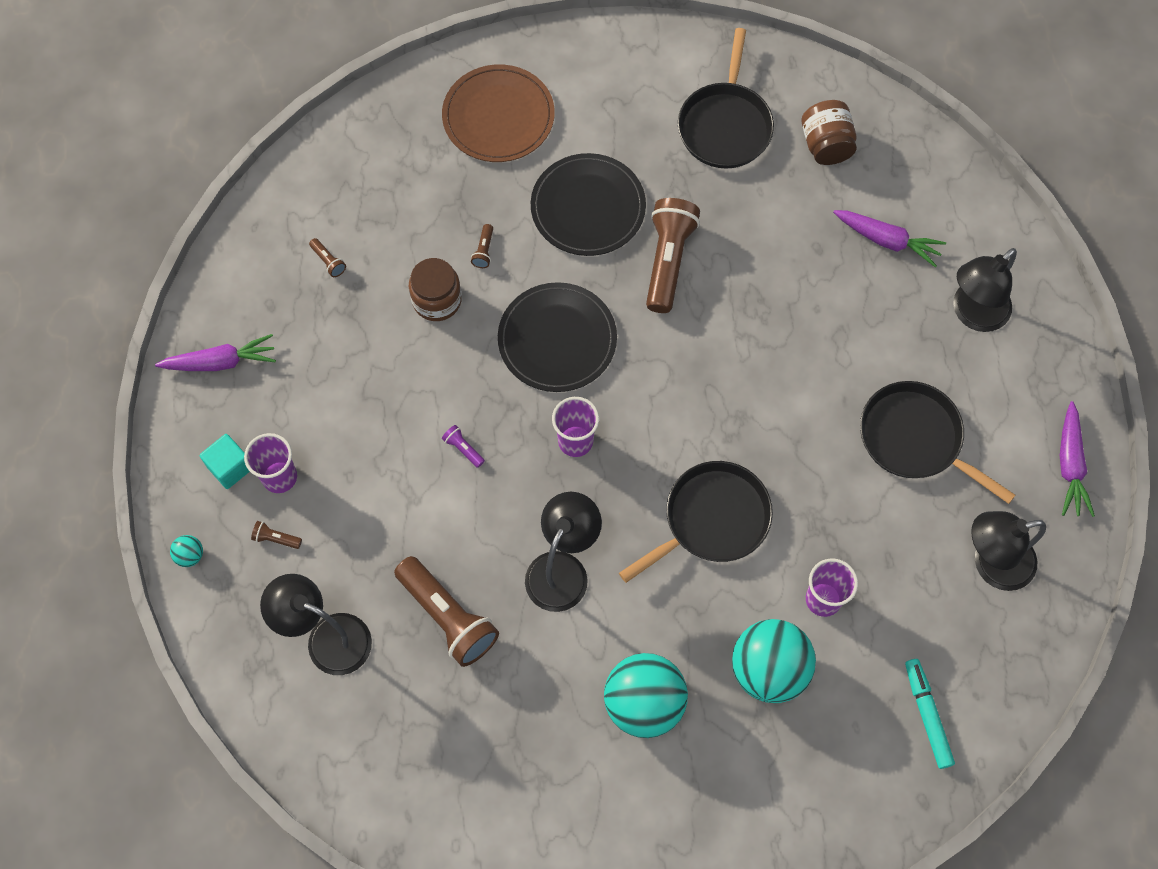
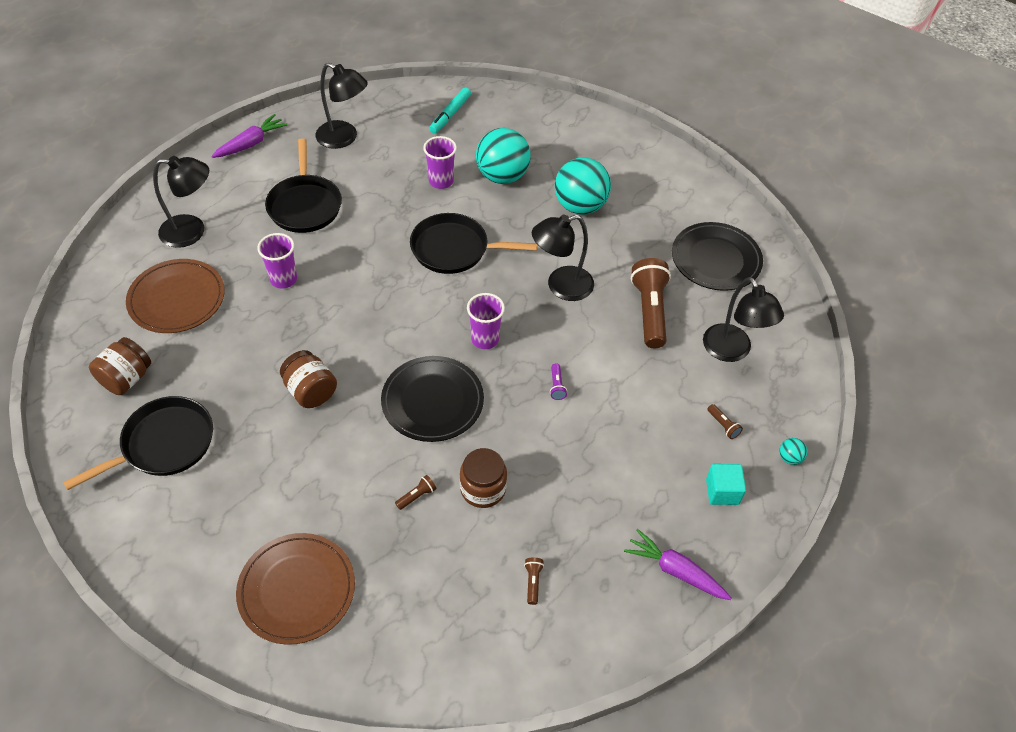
camera: 140 degrees left, 15 degrees down
(279, 477) = (692, 459): purple cup -> purple cup (283, 279)
(588, 207) = (317, 466): black plate -> black plate (716, 259)
(668, 261) = (310, 391): brown flashlight -> brown jar
(887, 241) = (177, 299): purple carrot -> brown plate

